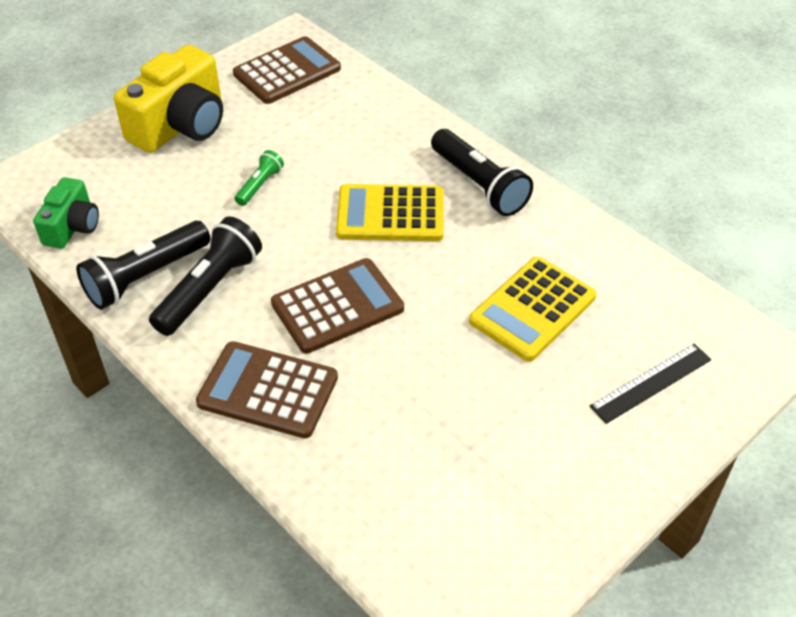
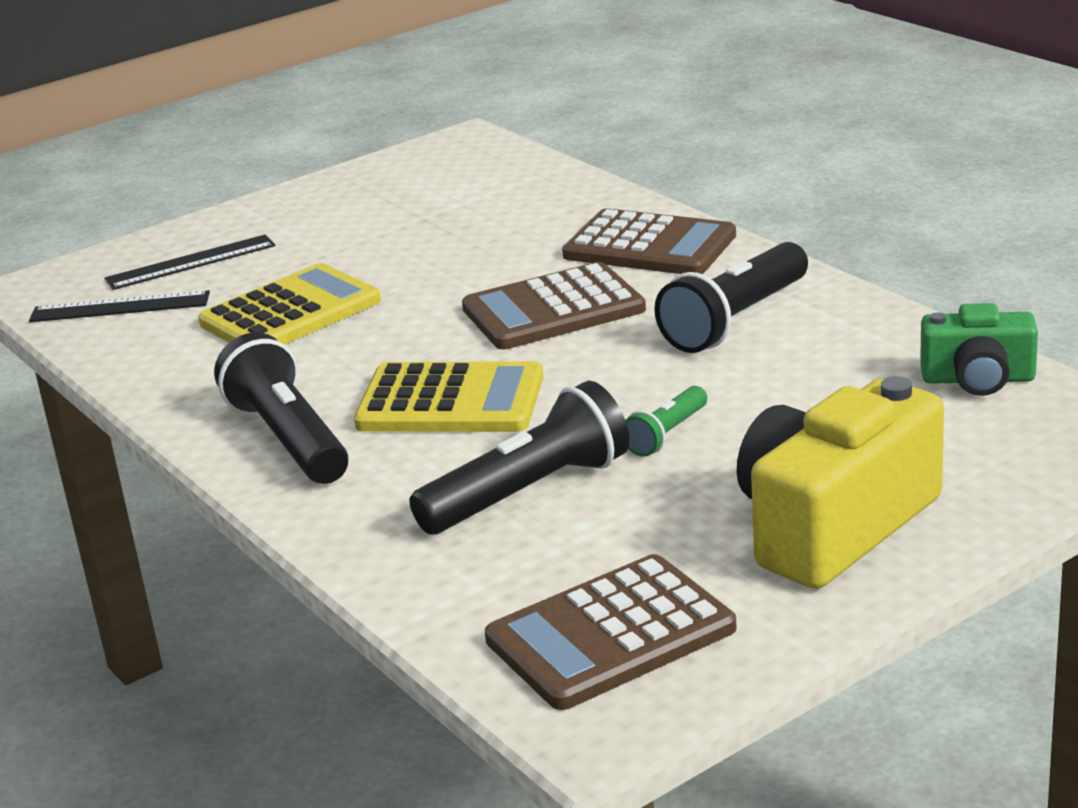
camera: 170 degrees left, 20 degrees down
(72, 227) = (978, 379): green camera -> green camera turned 105 degrees counterclockwise
(146, 276) = (834, 330): black flashlight -> black flashlight (528, 492)
(671, 320) = (120, 307): none -> black ruler

